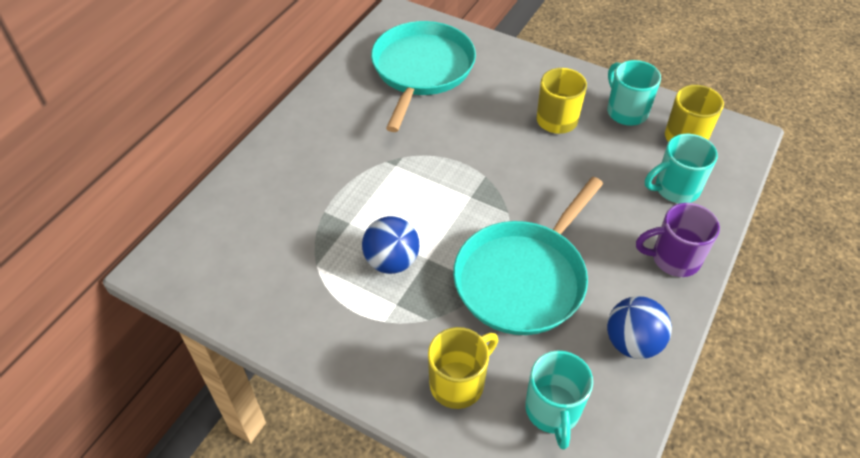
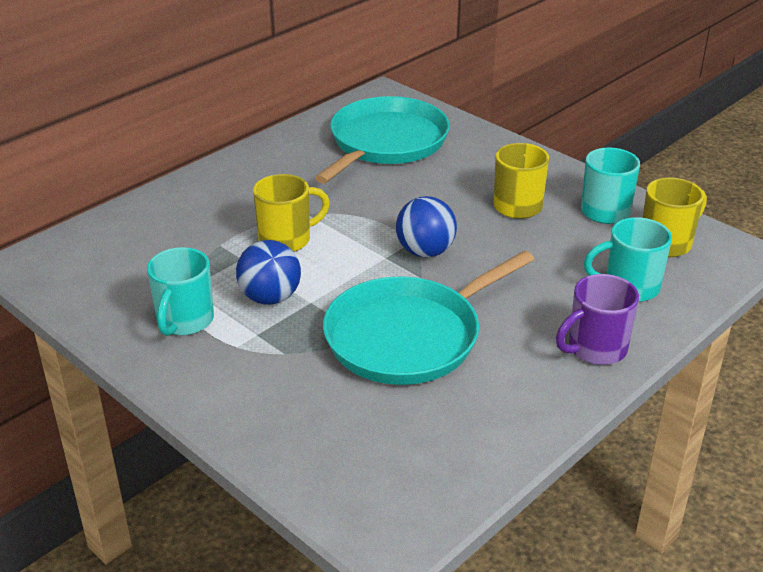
camera: 15 degrees right, 15 degrees down
(458, 383) = (290, 412): yellow mug -> yellow mug (286, 240)
(553, 411) = (383, 457): turquoise mug -> turquoise mug (184, 321)
(632, 343) = (507, 414): blue ball -> blue ball (425, 251)
(673, 259) = (595, 349): purple mug -> purple mug turned 45 degrees counterclockwise

